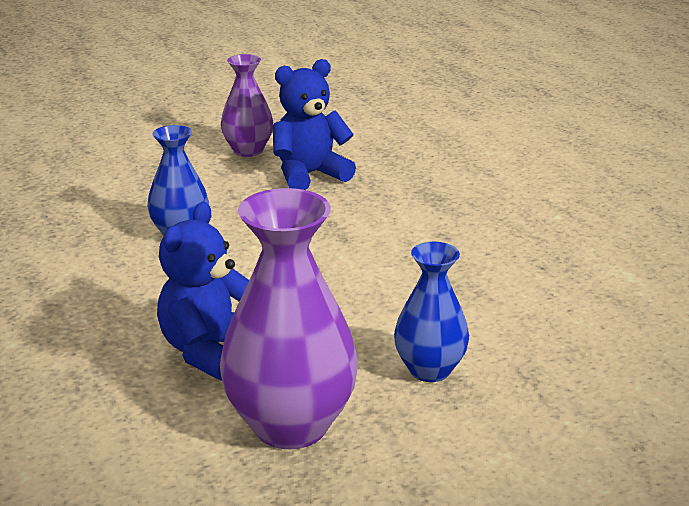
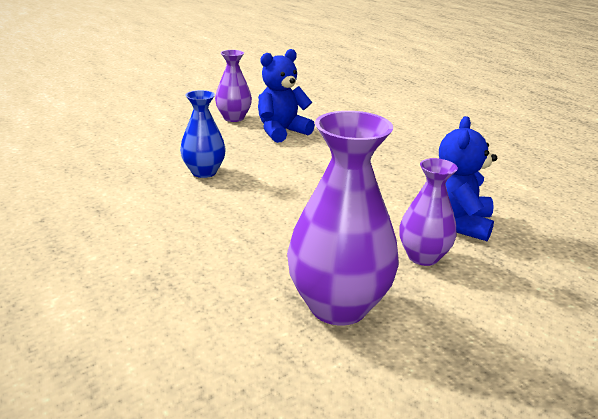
camera: 10 degrees left, 0 degrees up
(210, 351) = (254, 253): blue teddy bear -> blue teddy bear (457, 223)
(429, 370) = (423, 257): blue vase -> purple vase

